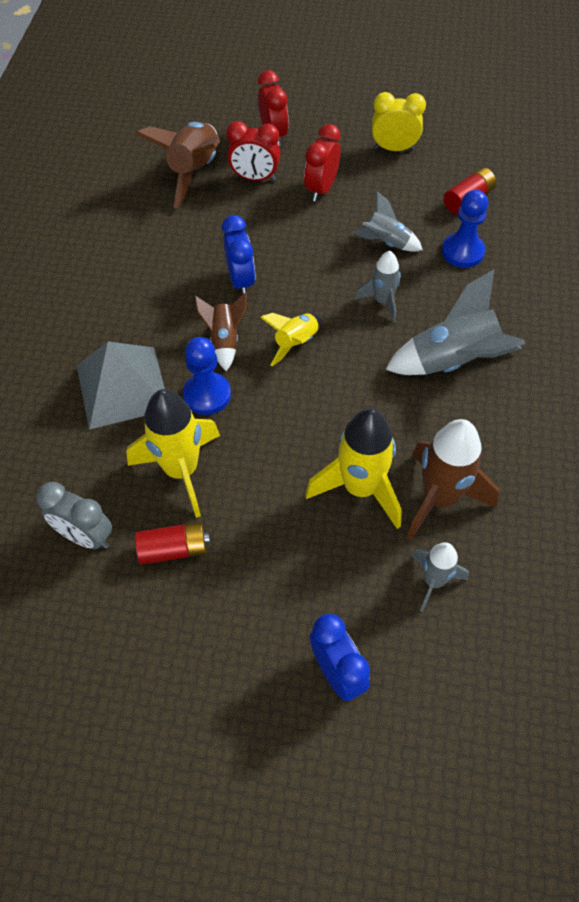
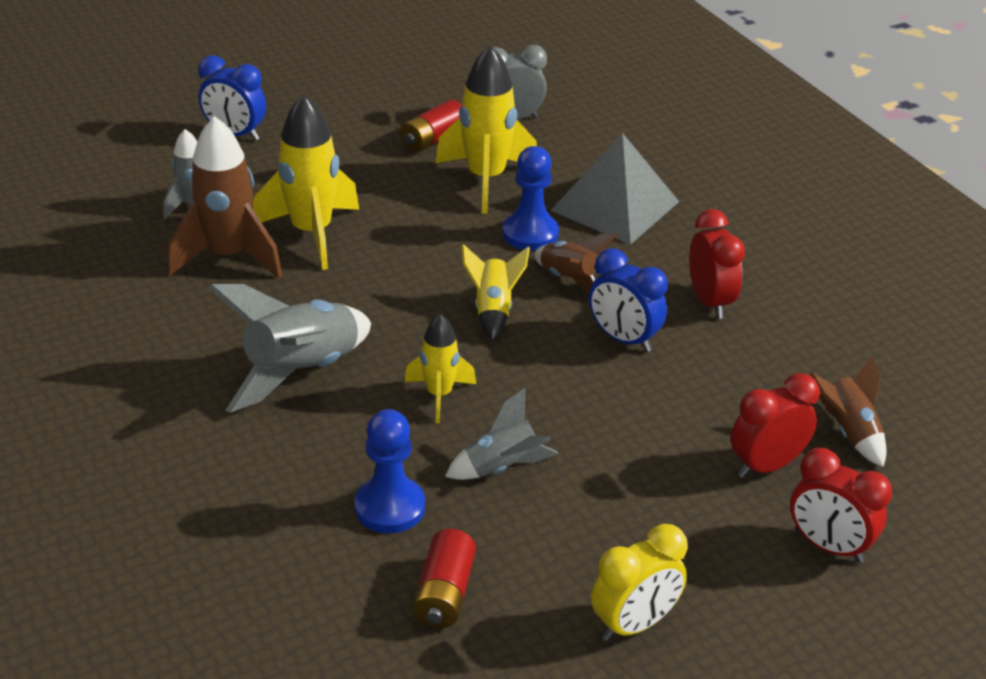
camera: 140 degrees right, 20 degrees down
(194, 172) = (848, 432): brown rocket -> brown rocket, size x0.58
(321, 189) = (664, 497): red clock -> red clock (710, 302)
(382, 301) = (439, 395): grey rocket -> yellow rocket

